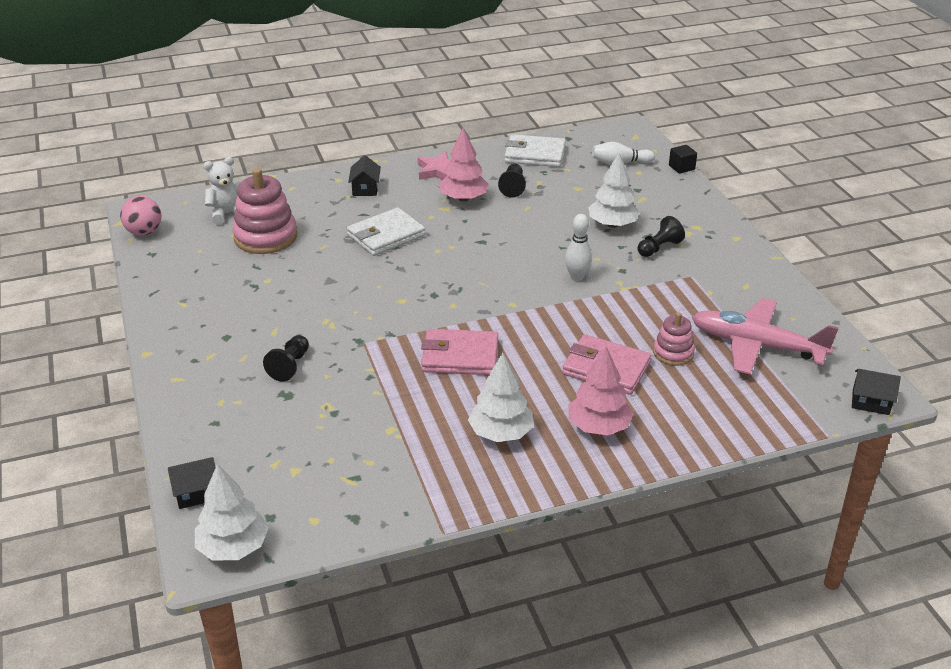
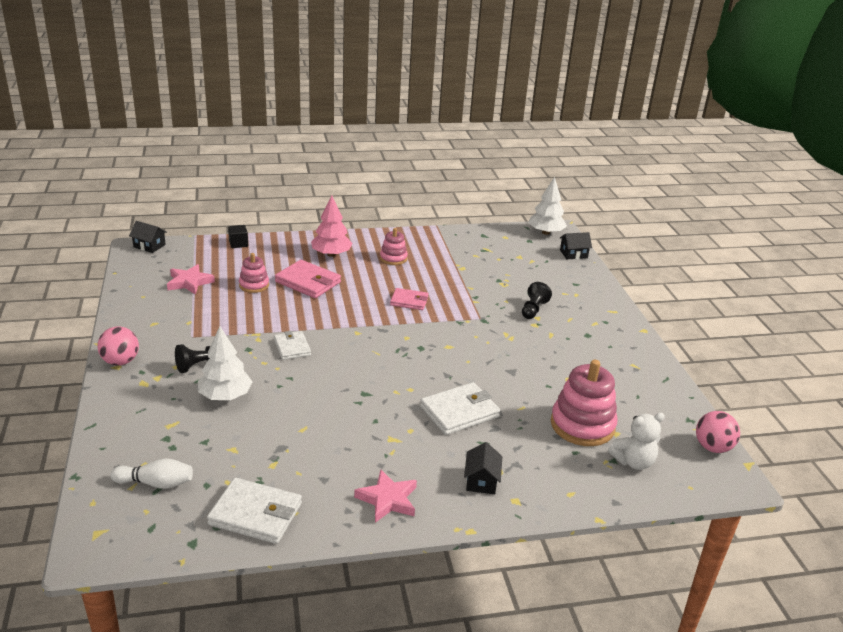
camera: 175 degrees left, 5 degrees down
(460, 356) = (409, 301): pink wallet -> pink wallet, size x0.63
(463, 198) = (369, 450): pink tree -> none
(501, 433) = (393, 258): white tree -> pink stacking toy
(513, 187) = (307, 460): black pawn -> none
(577, 277) = (292, 347): white bowling pin -> white wallet
(681, 167) = (86, 465): black cube -> black cube (238, 244)
(737, 242) = (120, 361): none -> pink ball
(757, 346) = (189, 282): pink plane -> pink star

